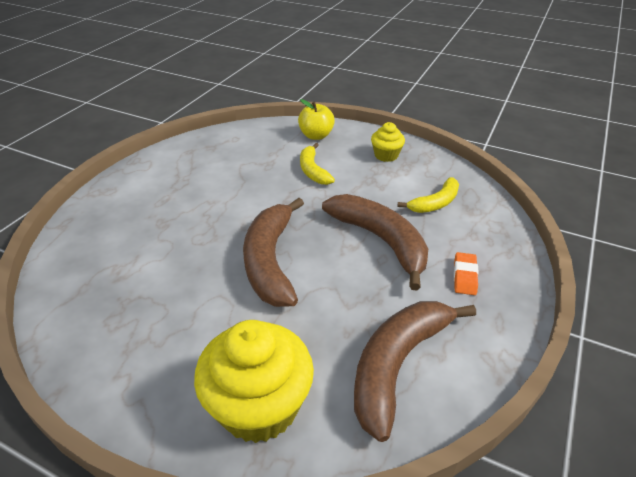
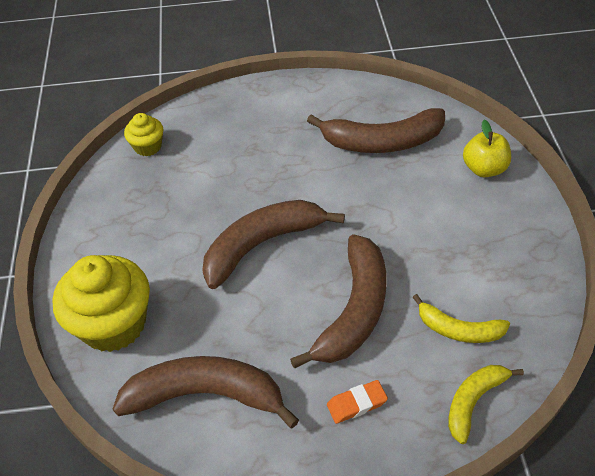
camera: 60 degrees right, 10 degrees up
(242, 161) = (382, 142): none -> brown banana
(313, 171) = (418, 201): yellow banana -> yellow banana (473, 401)
(386, 155) = (508, 245): yellow cupcake -> yellow cupcake (148, 147)

